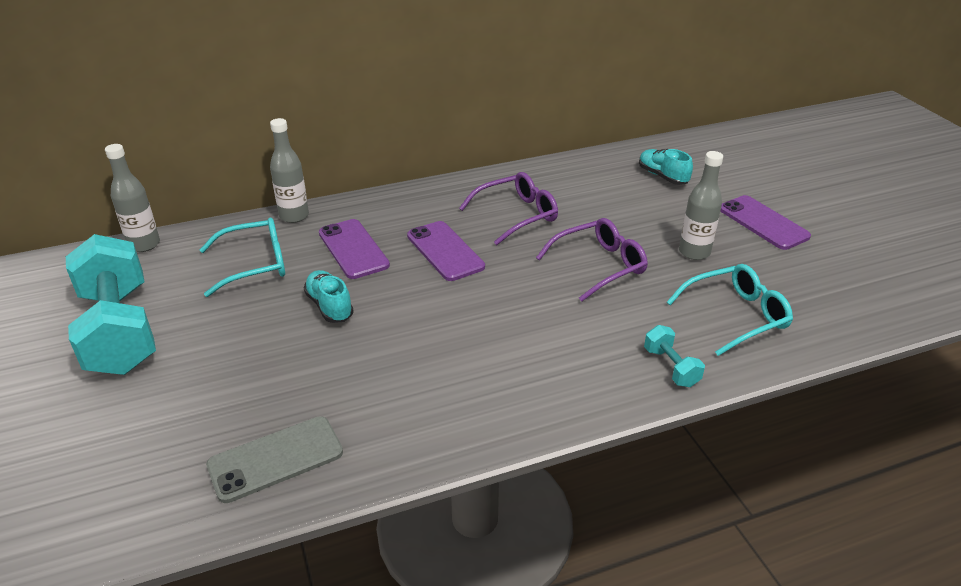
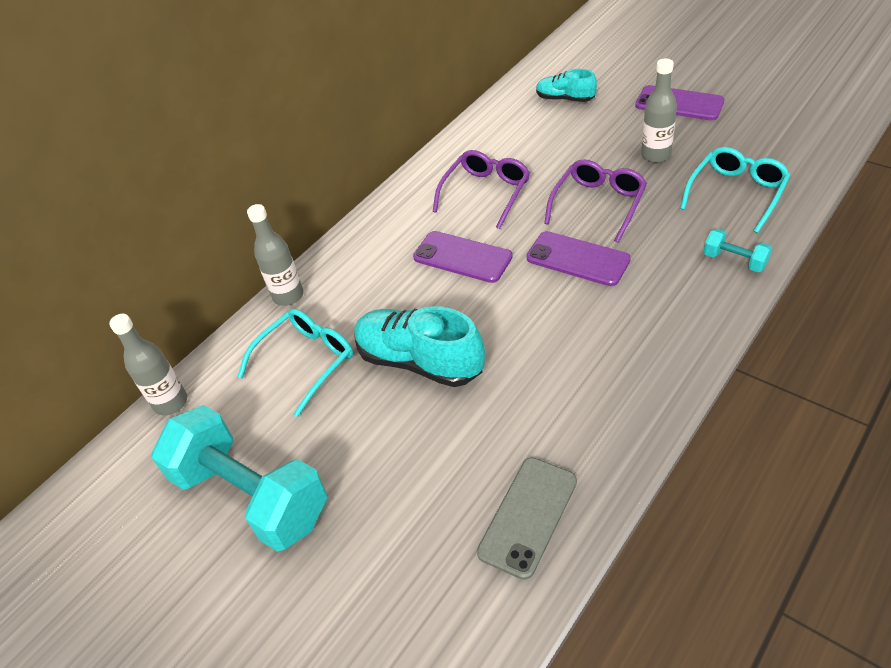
camera: 25 degrees left, 10 degrees up
(329, 306) = (420, 361): turquoise shoe -> turquoise shoe, size x1.74
(353, 249) = (380, 298): purple phone -> purple phone (577, 259)

